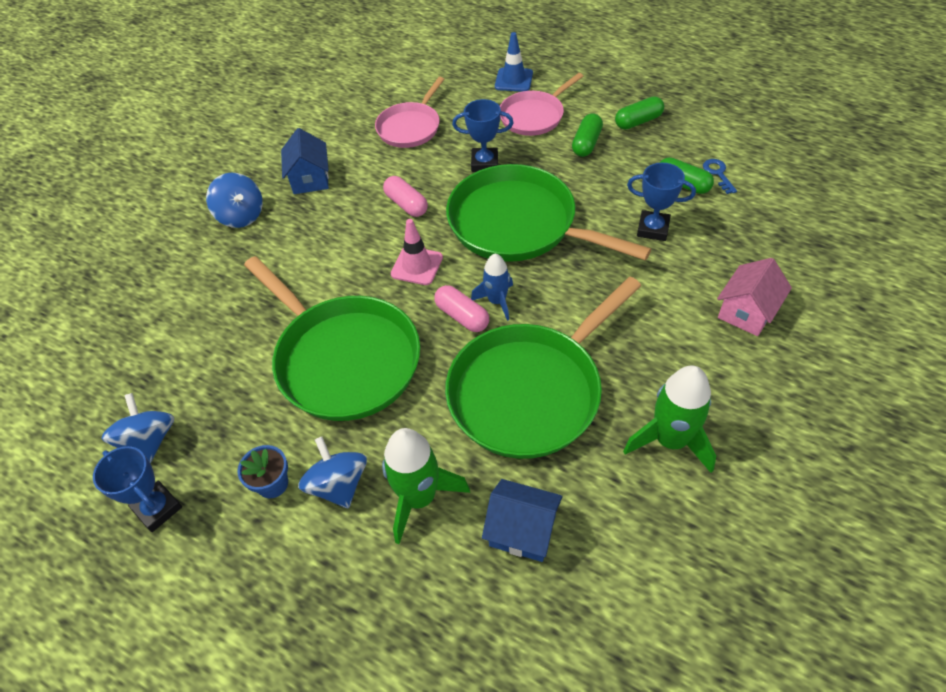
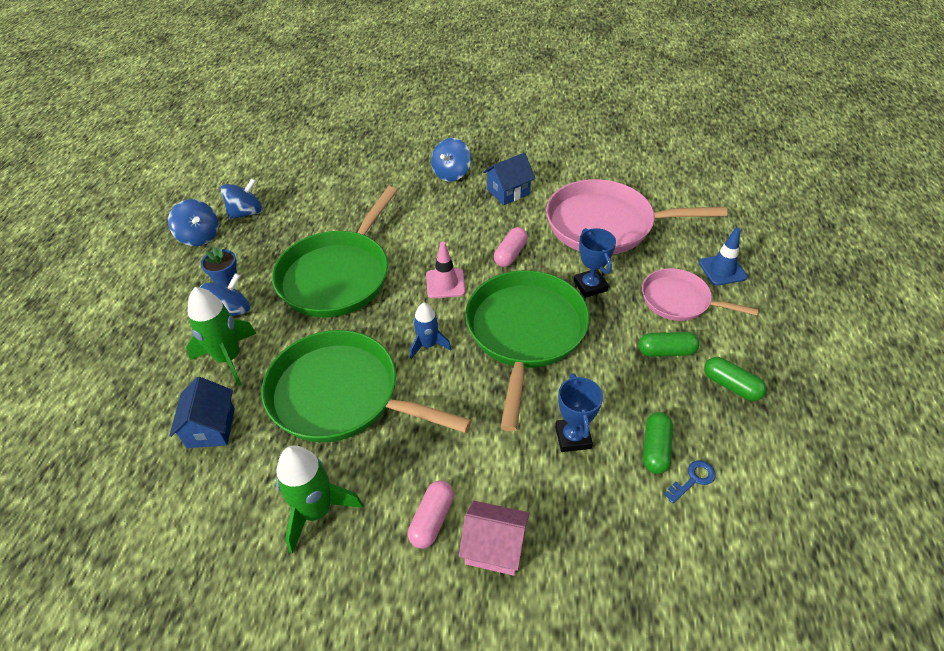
camera: 65 degrees right, 5 degrees down
(157, 508) = (199, 236): blue trophy -> blue spinning top
(410, 127) = (605, 224): pink pan -> pink pan, size x1.74
(462, 316) = (403, 328): pink capsule -> pink capsule (432, 520)

